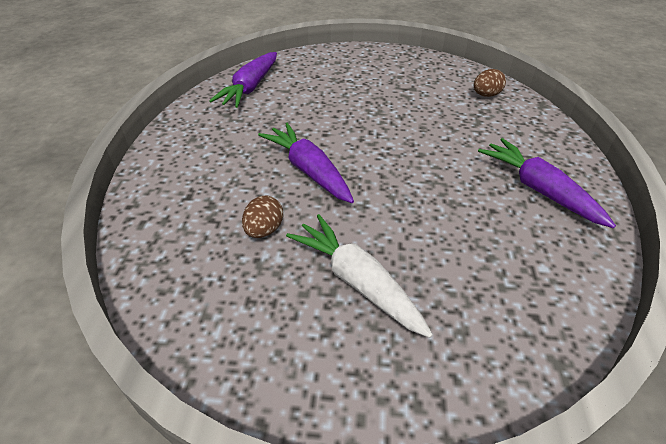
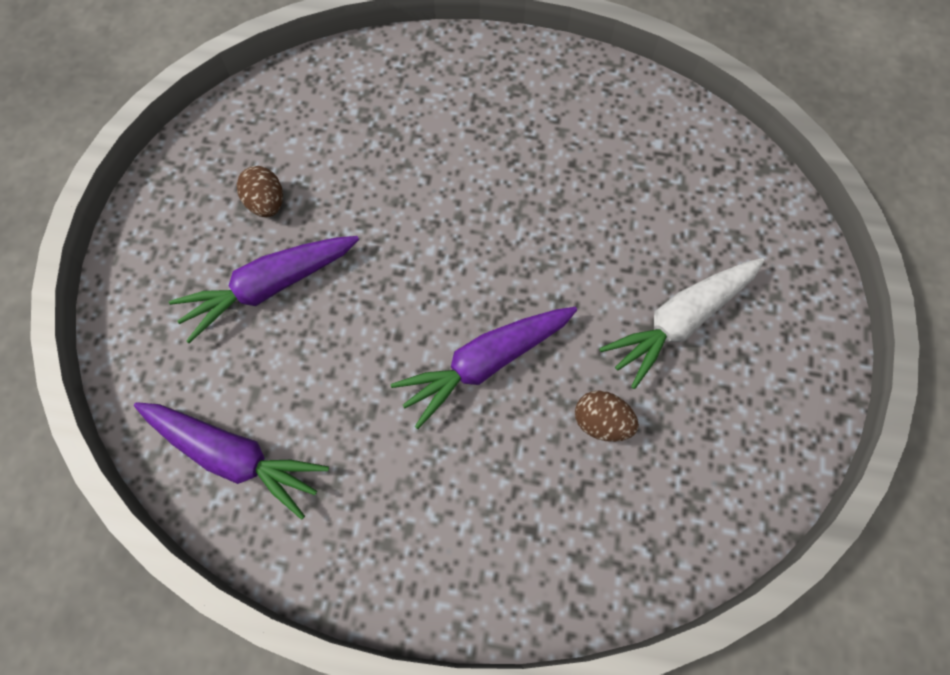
camera: 85 degrees left, 25 degrees up
(486, 95) = (323, 101): brown egg -> brown egg (266, 203)
(539, 190) = (540, 107): purple carrot -> purple carrot (270, 287)

